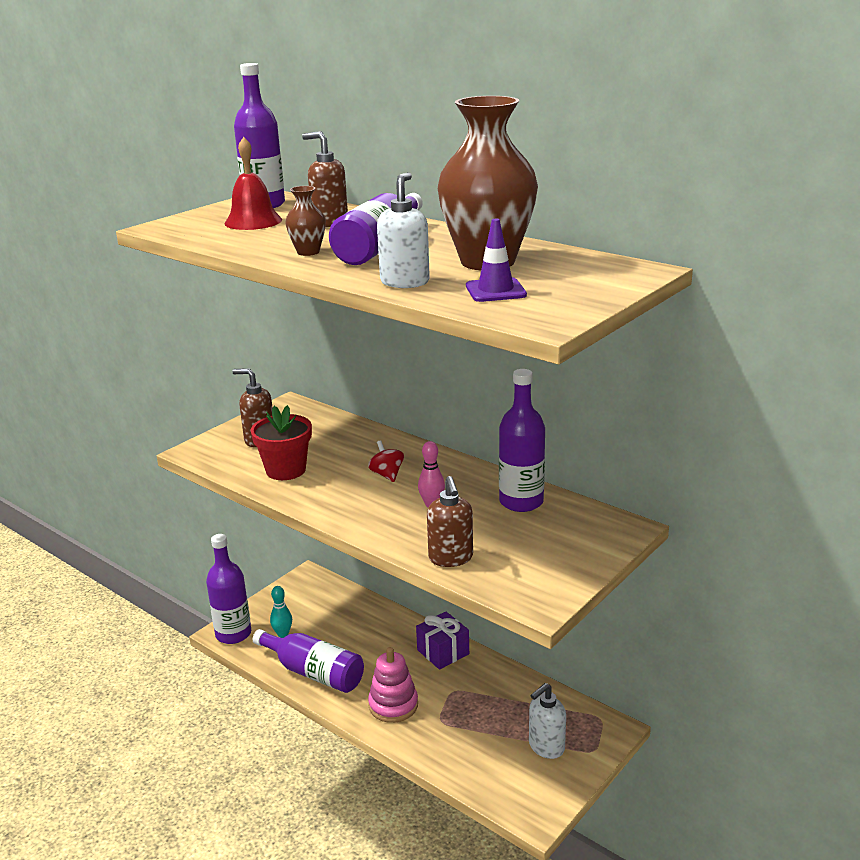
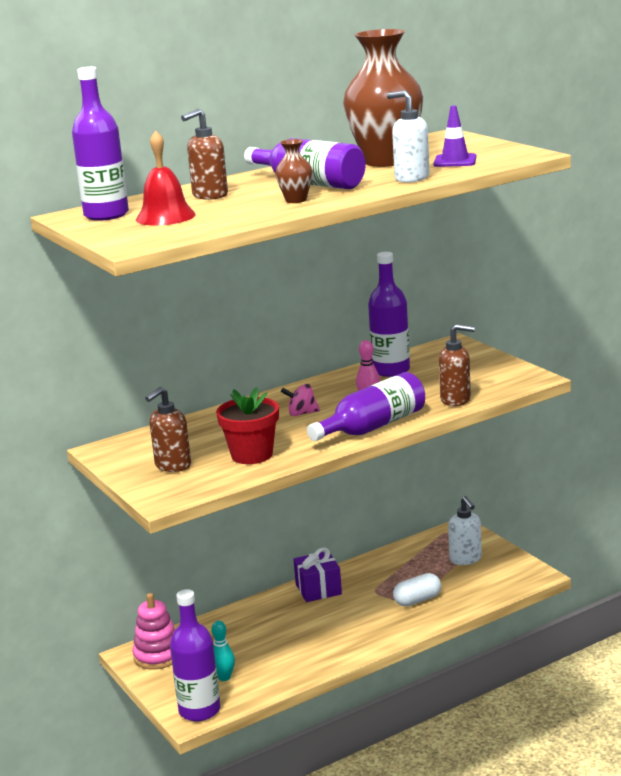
camera: 70 degrees left, 5 degrees down
(314, 673) = (300, 662): purple bottle -> purple bottle (373, 427)
(387, 474) = (302, 413): red spinning top -> pink spinning top
(393, 705) = (375, 623): pink stacking toy -> pink stacking toy (158, 656)
(446, 726) = (417, 600): none -> white capsule

